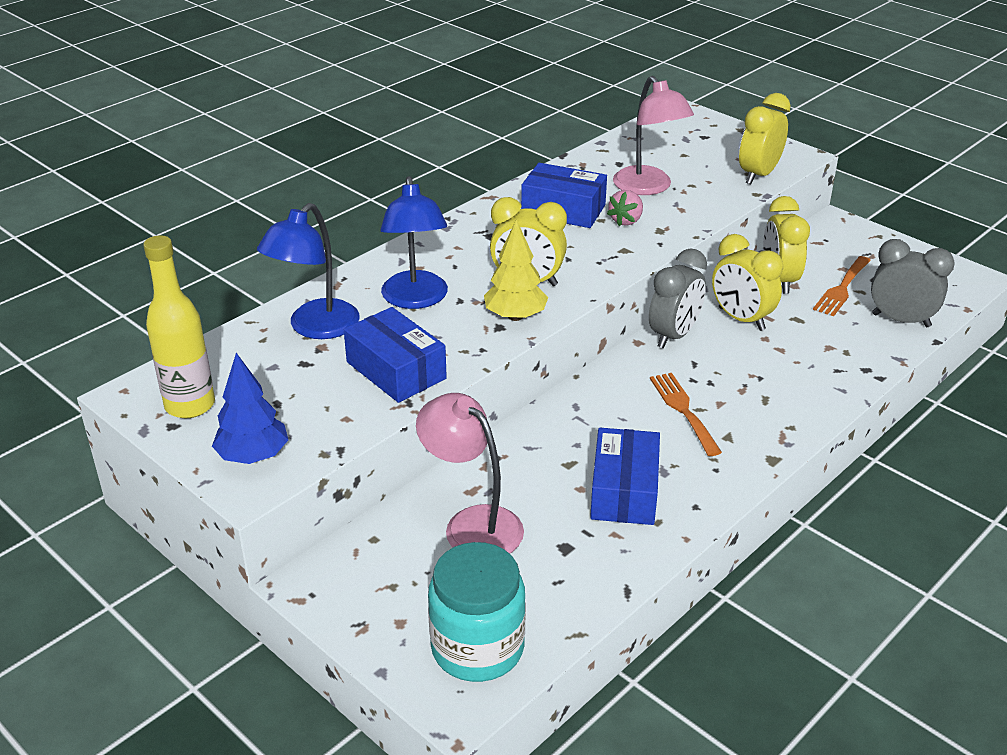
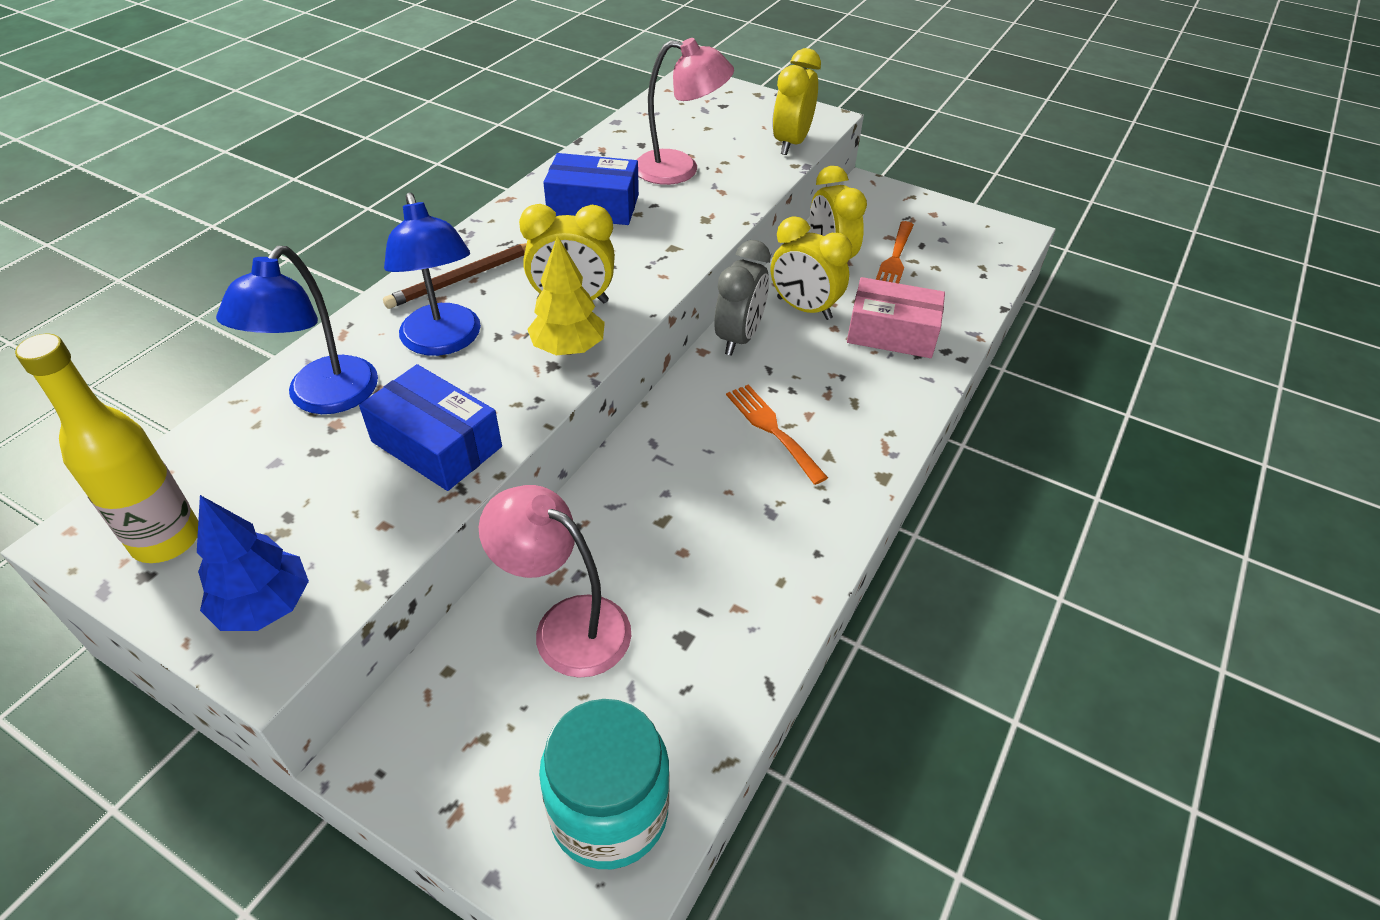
camera: 15 degrees left, 10 degrees up
(441, 254) = (463, 278): none -> brown pencil
(624, 491) = (733, 547): blue box -> none
(626, 221) = (666, 211): pink strawberry -> none
(648, 187) = (680, 169): pink lamp -> pink lamp turned 45 degrees counterclockwise
(818, 348) = (891, 333): none -> pink box
(901, 320) = (962, 289): grey clock -> none

